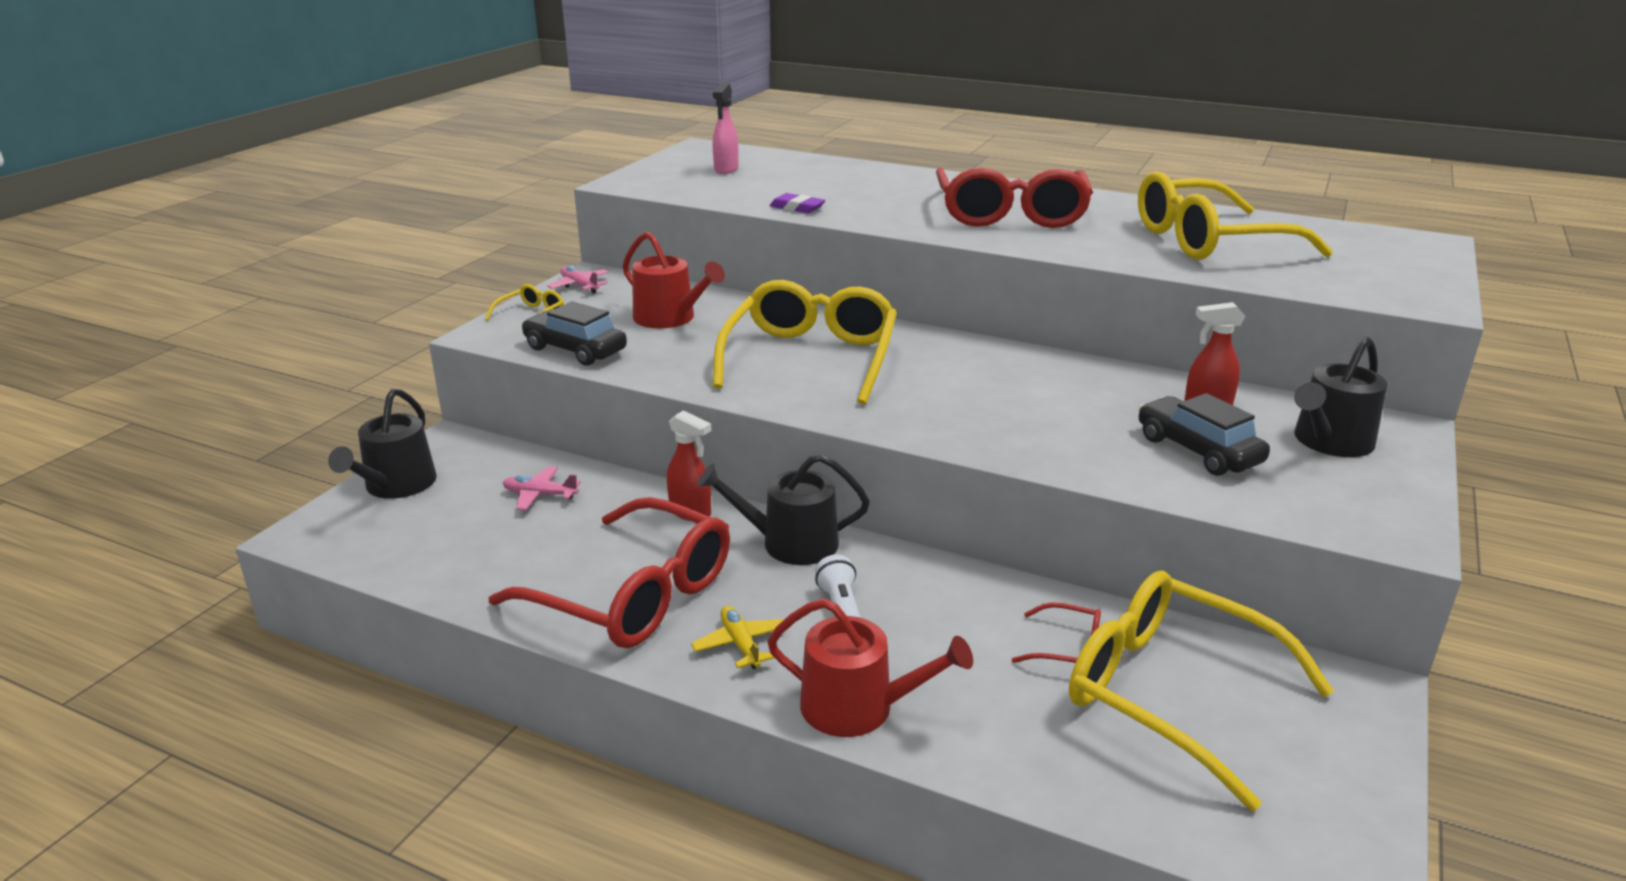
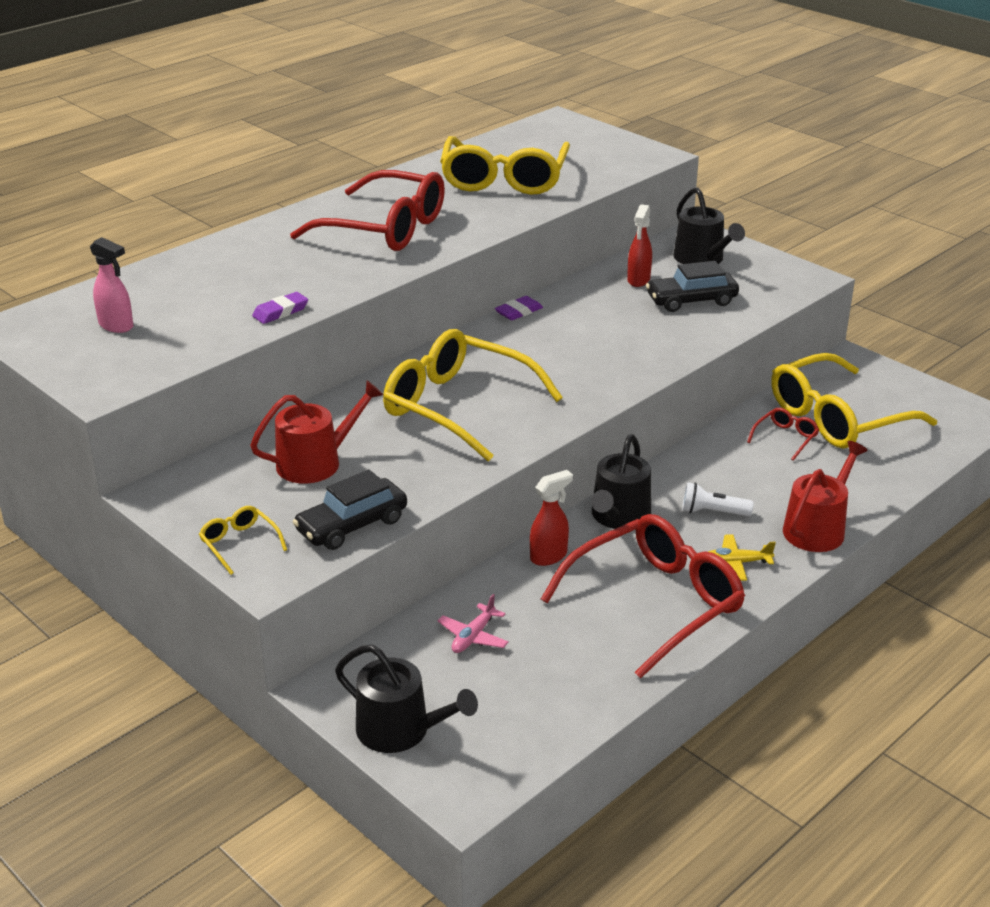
camera: 70 degrees left, 5 degrees up
(579, 286) = (181, 504): pink plane -> none
(1039, 354) = (519, 312): none -> purple eraser

